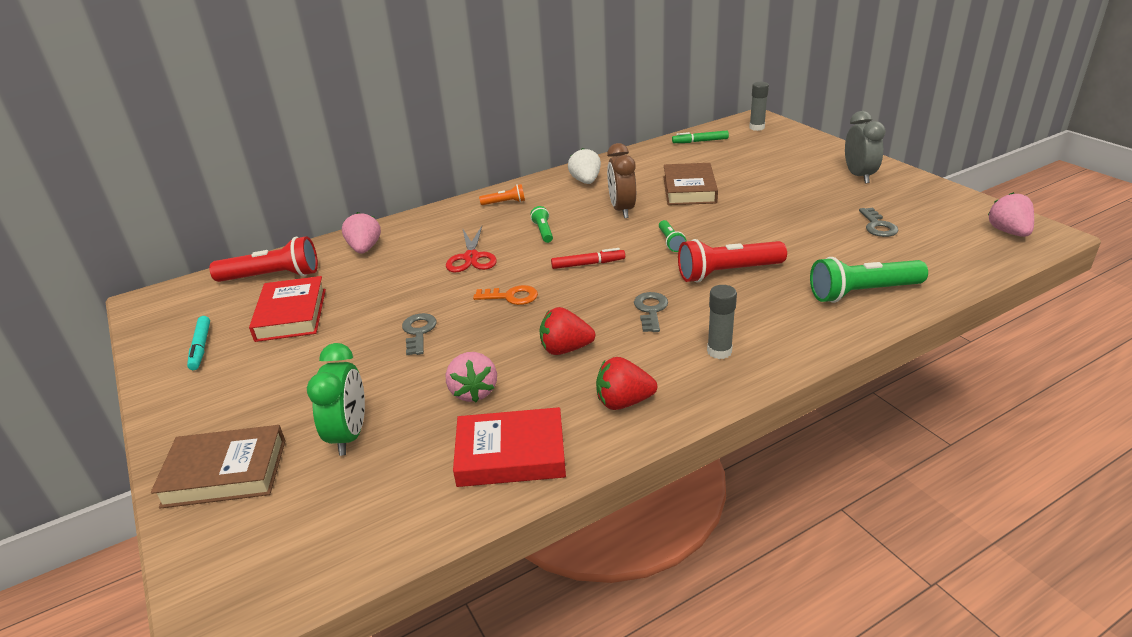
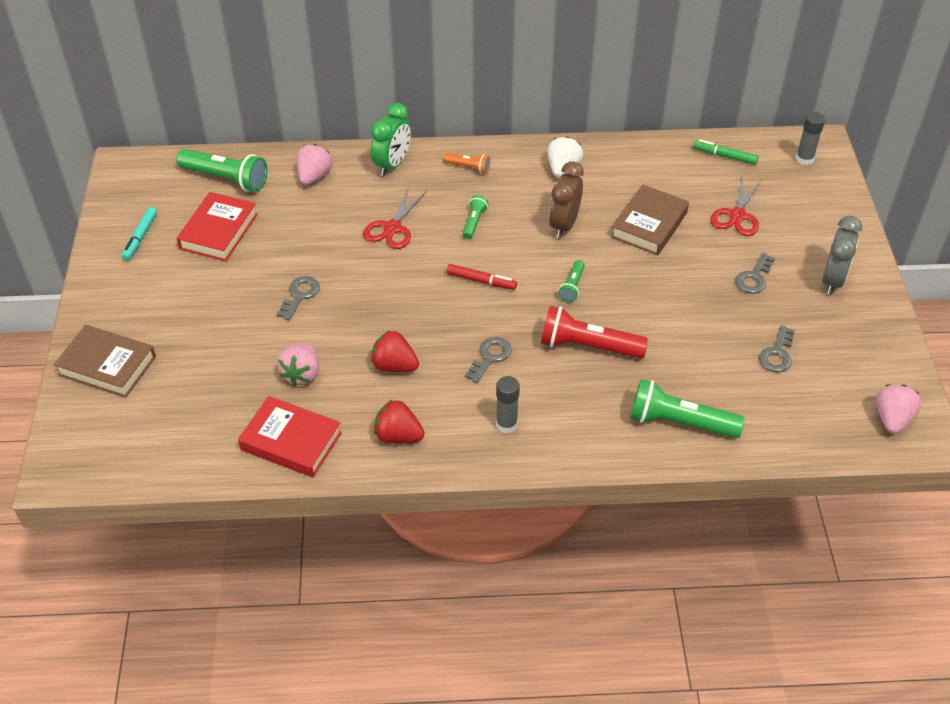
camera: 25 degrees right, 15 degrees up
(272, 276) = (226, 179): red flashlight -> green flashlight
(349, 435) = (198, 372): green clock -> green clock (392, 164)
(511, 296) = (393, 290): orange key -> none
(748, 166) = (737, 215): none -> red scissors
(803, 192) = (754, 278): none -> grey key

